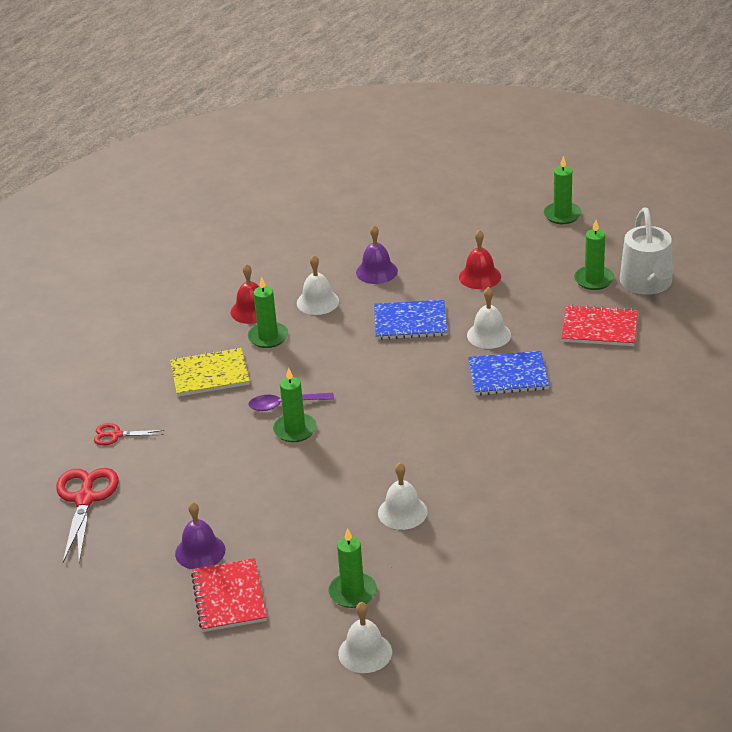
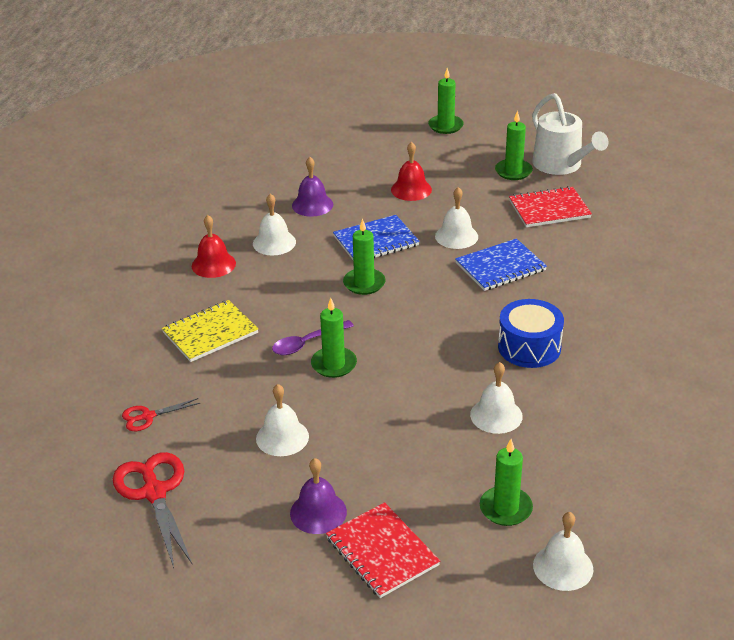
camera: 25 degrees left, 0 degrees up
(211, 482) = (282, 437): none -> white bell
(268, 337) = (247, 285): green candle -> green candle (364, 283)
(477, 459) = (529, 347): none -> blue drum

